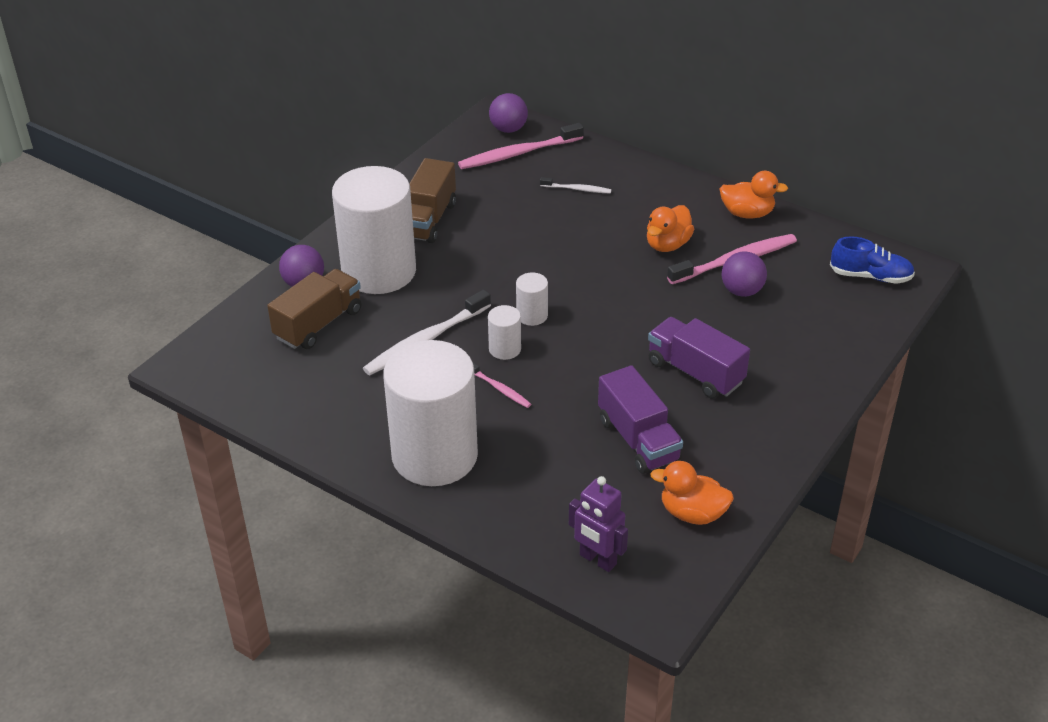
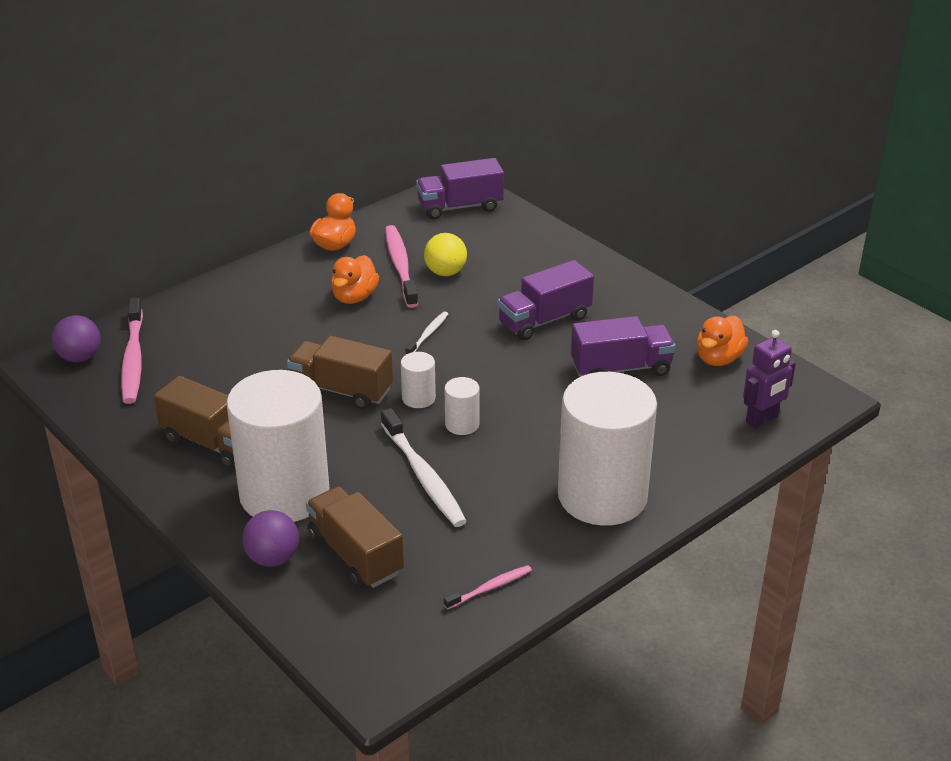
camera: 75 degrees left, 5 degrees down
(499, 389) = (520, 438): pink toothbrush -> pink toothbrush (490, 588)
(524, 269) = (341, 390): none -> brown truck
(577, 189) = (227, 332): white toothbrush -> white toothbrush (428, 334)
(667, 245) = (354, 297): orange duck -> orange duck turned 60 degrees clockwise
(742, 291) = (445, 272): purple ball -> yellow ball
(870, 276) = (460, 207): blue shoe -> purple truck

